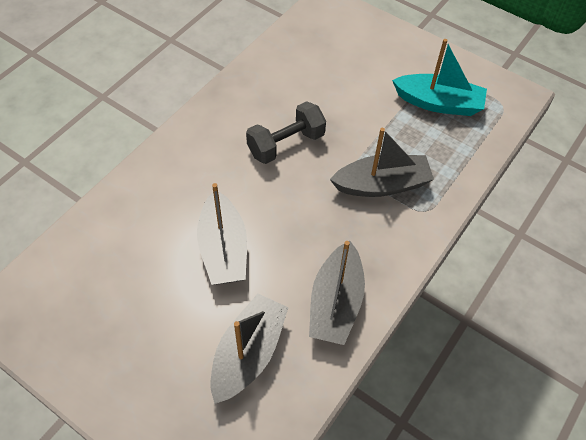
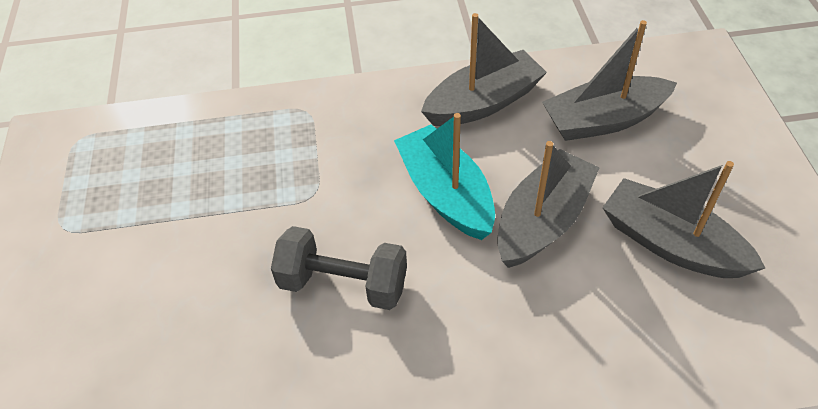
camera: 130 degrees left, 5 degrees down
(382, 185) = (308, 160): grey boat -> grey boat (671, 243)
(438, 103) = (124, 193): turquoise boat -> turquoise boat (446, 194)

